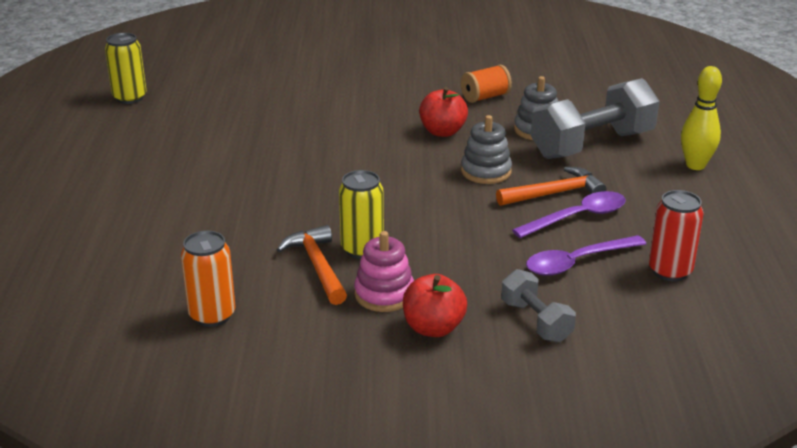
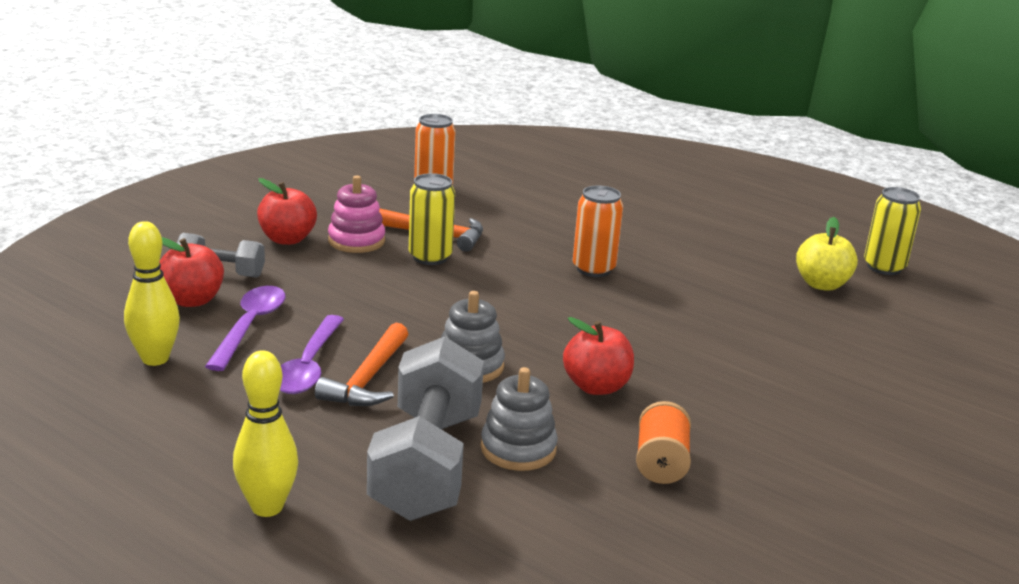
camera: 125 degrees right, 5 degrees down
(191, 109) = (821, 284): none -> yellow apple
(282, 183) = (593, 269): none -> orange can
(590, 306) = (192, 300): none -> red apple
(670, 271) = (155, 359): red can -> yellow bowling pin

